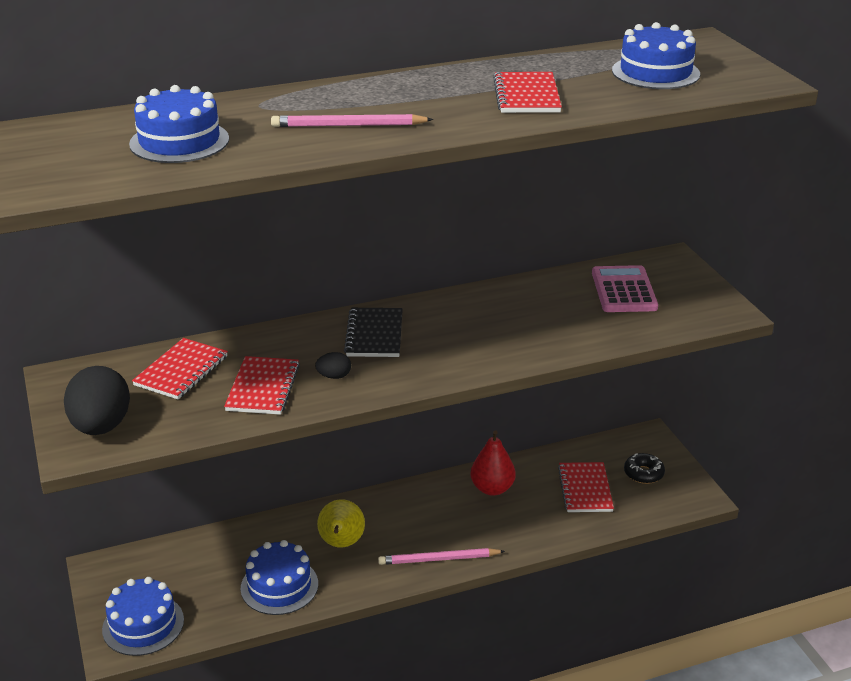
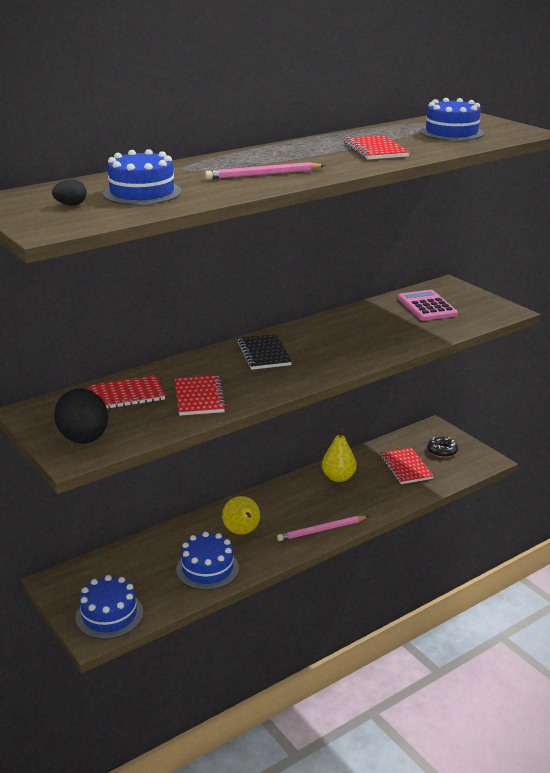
camera: 15 degrees left, 5 degrees down
(181, 371) = (127, 395): red notebook -> red notebook turned 60 degrees clockwise
(334, 376) = (250, 383): black egg -> black egg (71, 205)
(492, 488) = (338, 477): red pear -> yellow pear

